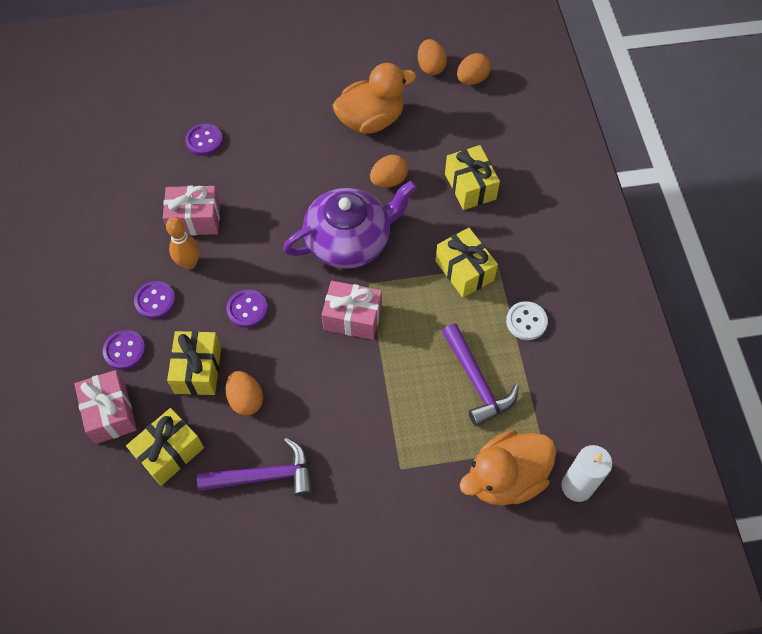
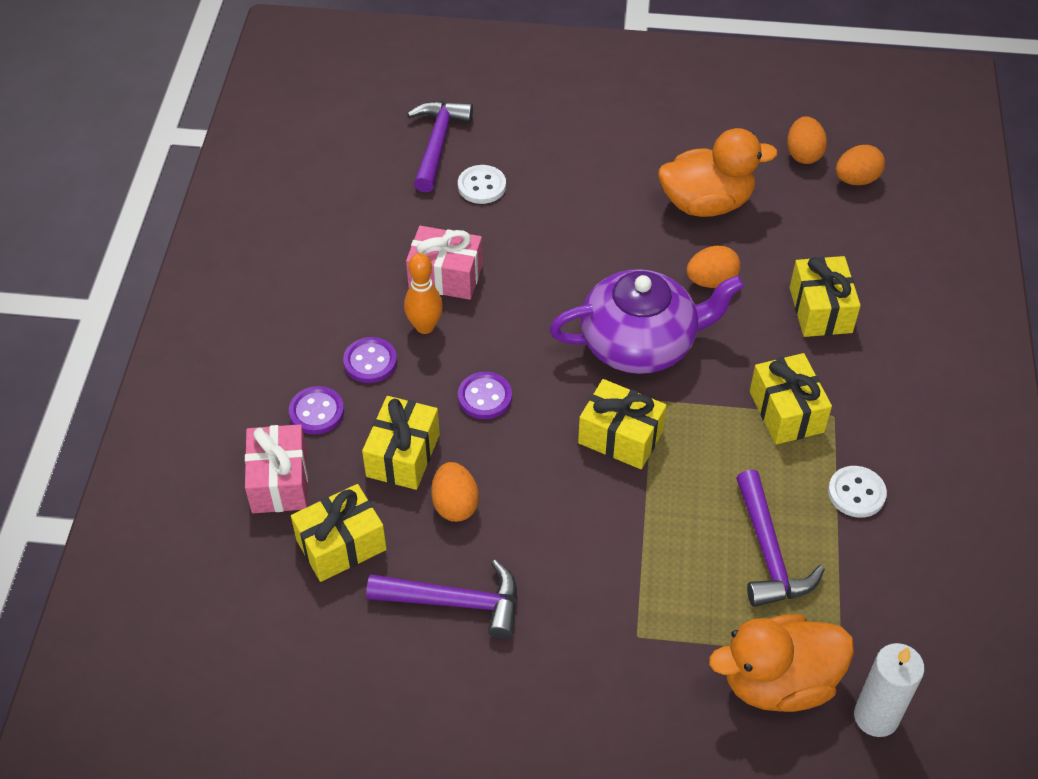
camera: 15 degrees right, 10 degrees down
(162, 113) = (437, 144): none -> purple hammer
(204, 141) = (482, 186): purple button -> white button
(352, 318) = (620, 437): pink gift -> yellow gift

